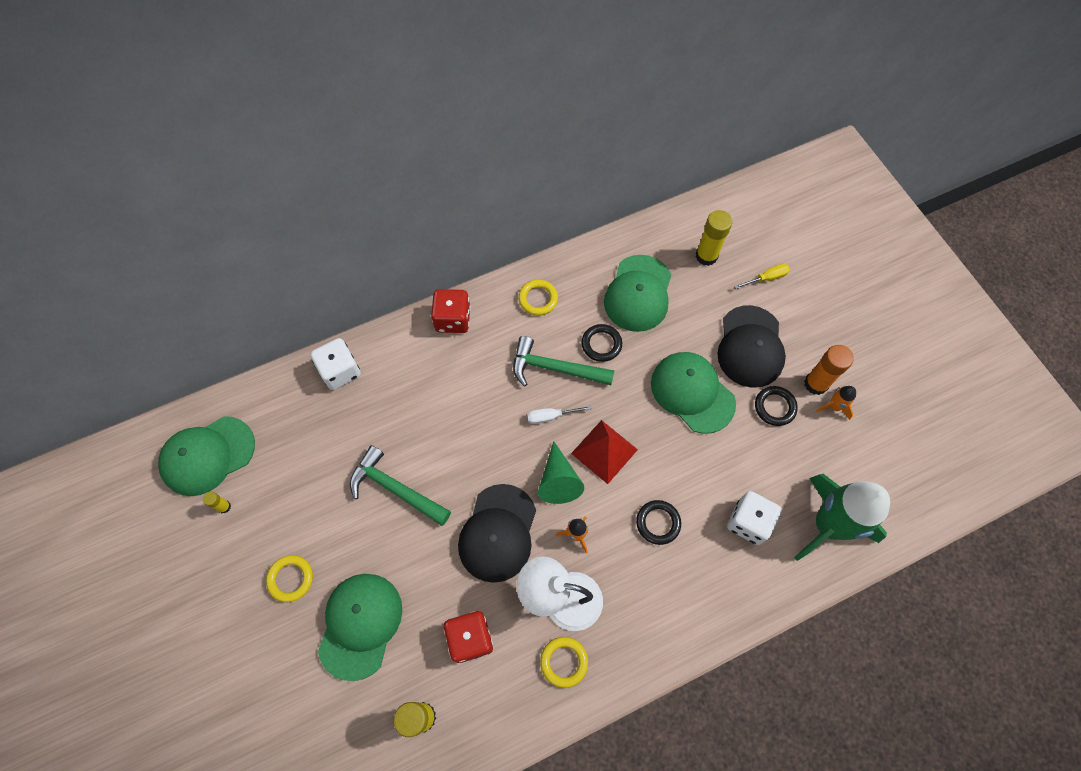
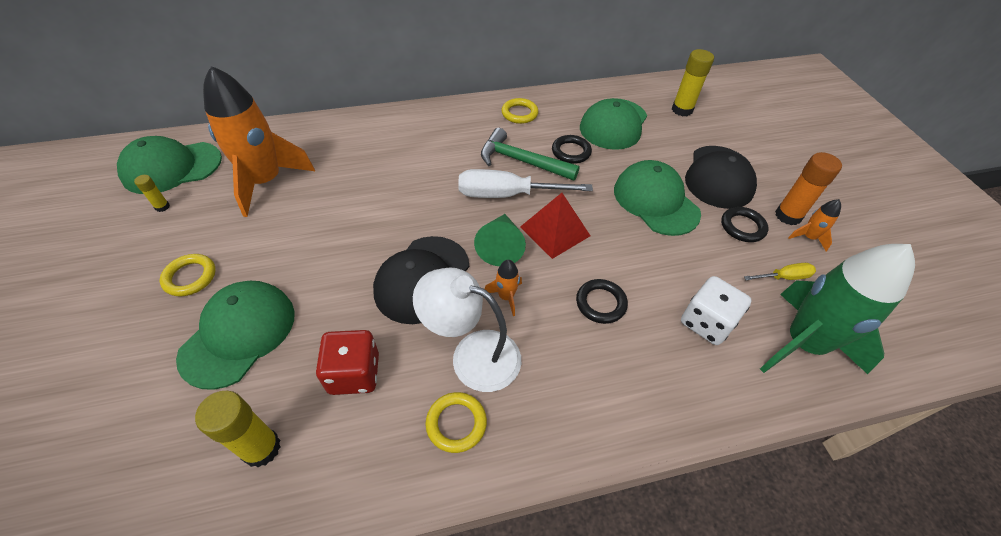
camera: 10 degrees right, 15 degrees down
(310, 452) = (266, 181): none -> orange rocket
(340, 371) = (322, 131): white dice -> none
(395, 488) = (332, 223): green hammer -> none
(453, 319) = (438, 114): red dice -> none
(551, 416) = (507, 195): white screwdriver -> white screwdriver, size x2.01
(766, 278) = (739, 132): yellow screwdriver -> yellow screwdriver (783, 277)

